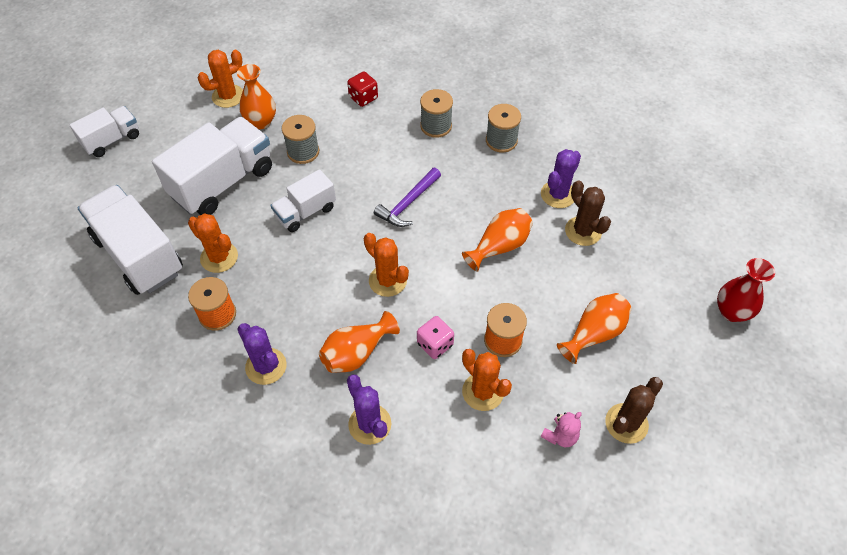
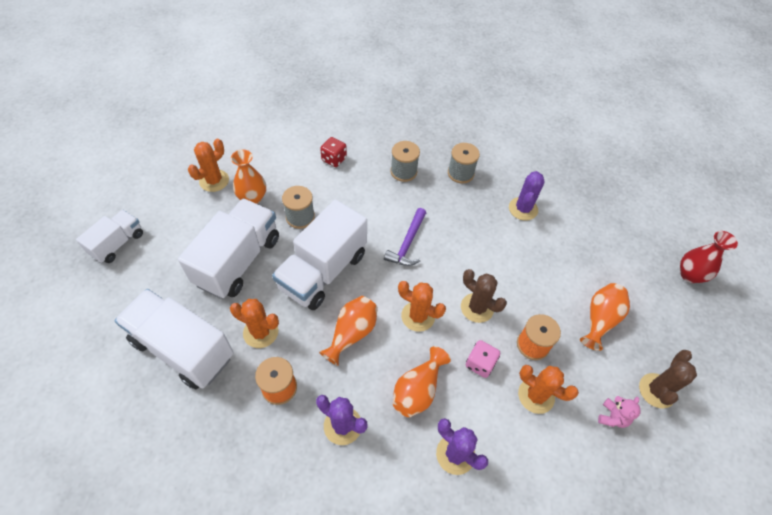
camera: 20 degrees left, 0 degrees up
(305, 212) = (323, 271): white truck -> white truck, size x1.78
(499, 246) = (496, 264): orange vase -> orange vase (352, 333)
(583, 231) = (554, 235): brown cactus -> brown cactus (477, 308)

